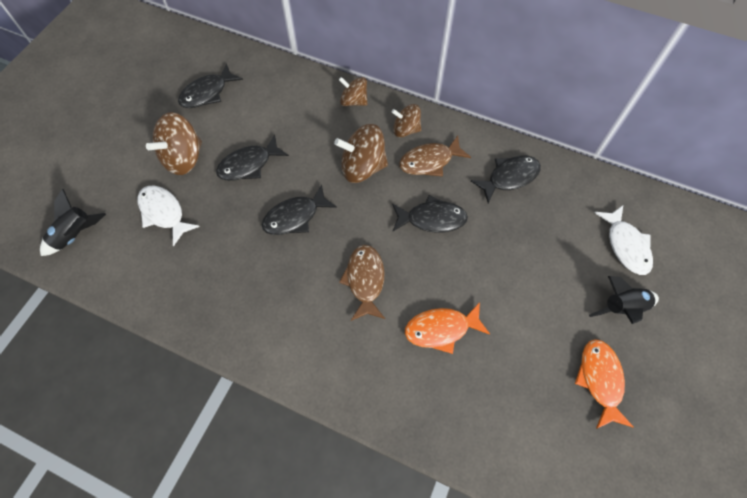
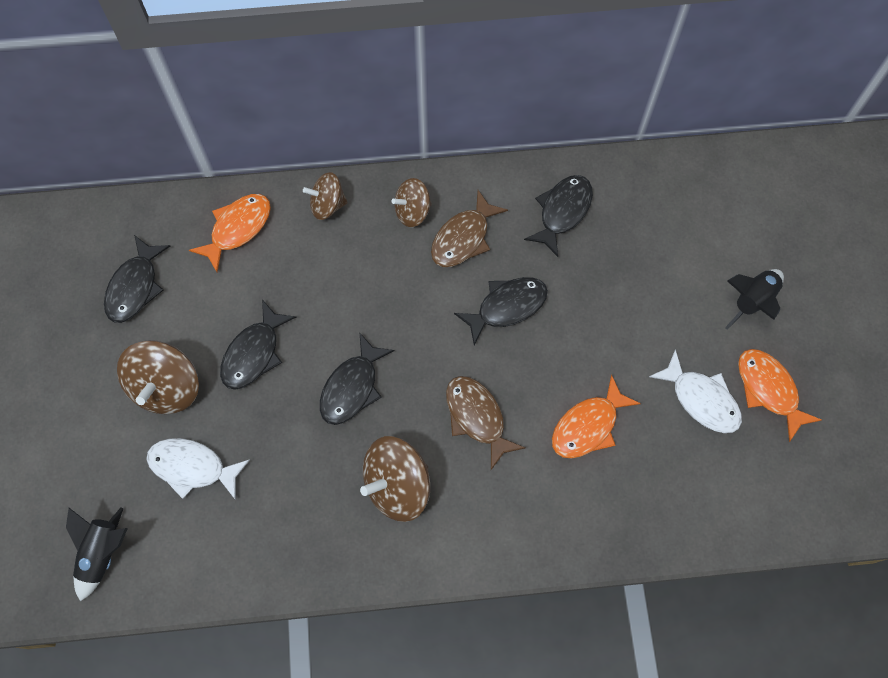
camera: 30 degrees left, 5 degrees up
(289, 89) = (237, 228): none -> orange fish
(362, 167) = (391, 285): brown spinning top -> brown spinning top (397, 486)
(626, 245) = (723, 229): white fish -> white fish (701, 399)

